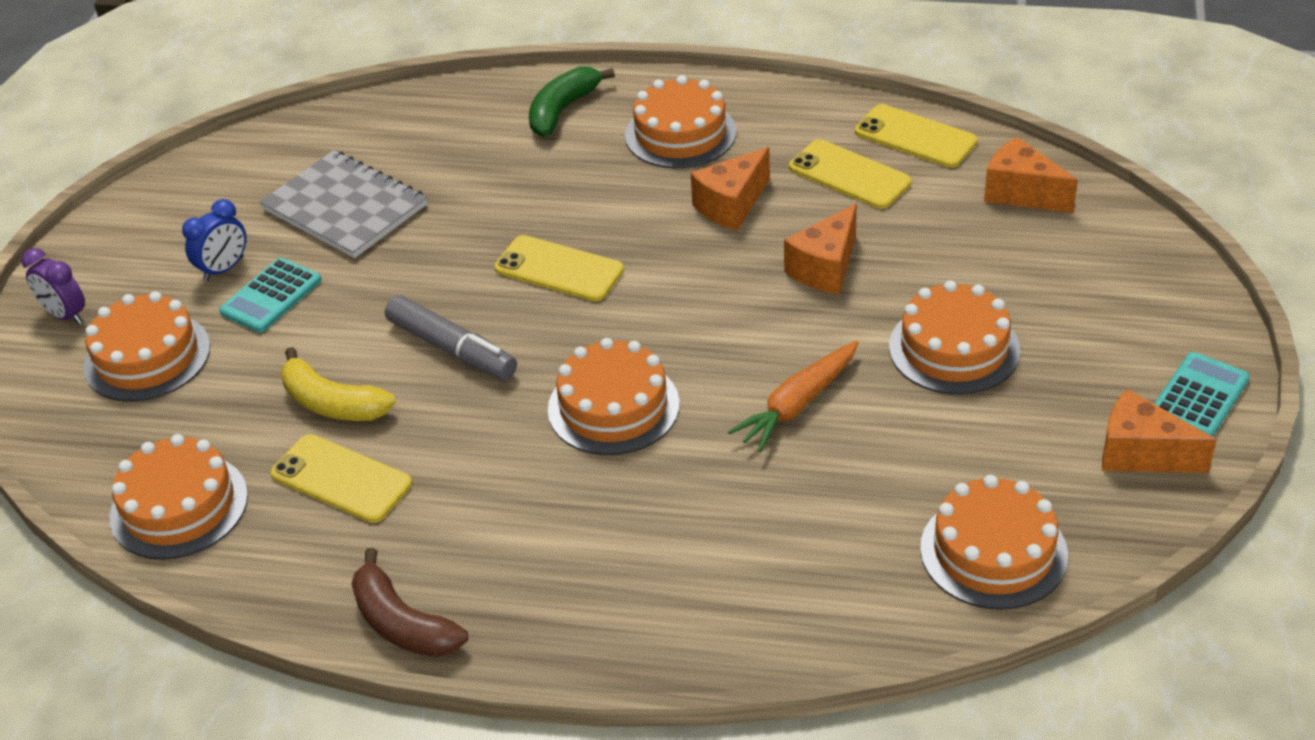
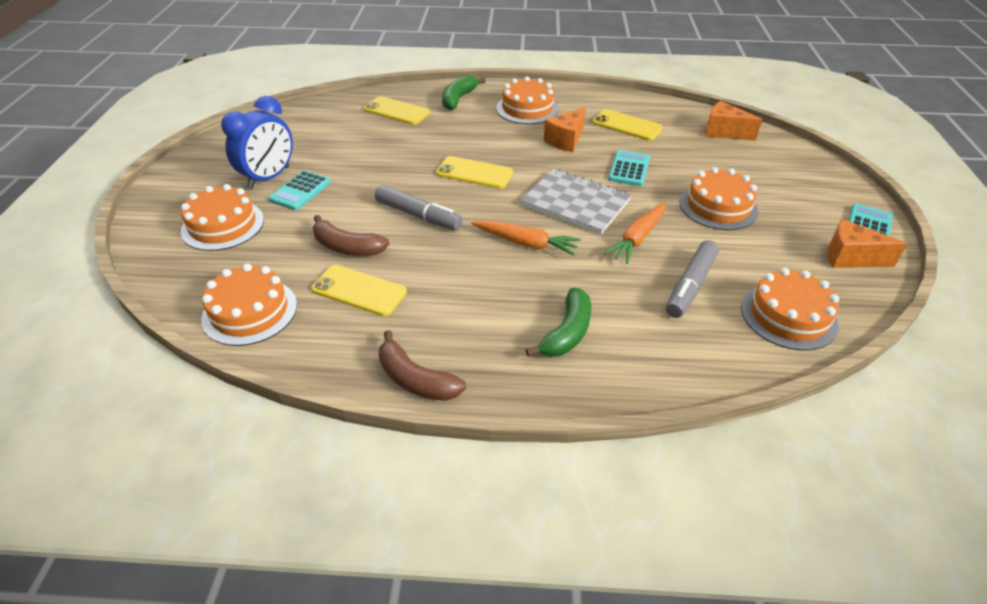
camera: 10 degrees left, 0 degrees up
(65, 315) = (168, 204): purple clock -> none
(224, 269) = (269, 177): blue clock -> blue clock, size x1.73
(332, 403) = (347, 247): yellow banana -> brown banana
(345, 207) = (340, 146): grey notebook -> grey notebook (575, 203)
(613, 407) = (526, 243): orange cake -> orange carrot
(639, 562) = (567, 332): none -> green banana
(825, 268) = (629, 169): orange cheese -> turquoise calculator
(855, 493) = (690, 285): none -> grey marker
(915, 137) = (656, 108): yellow phone -> yellow phone (396, 111)

